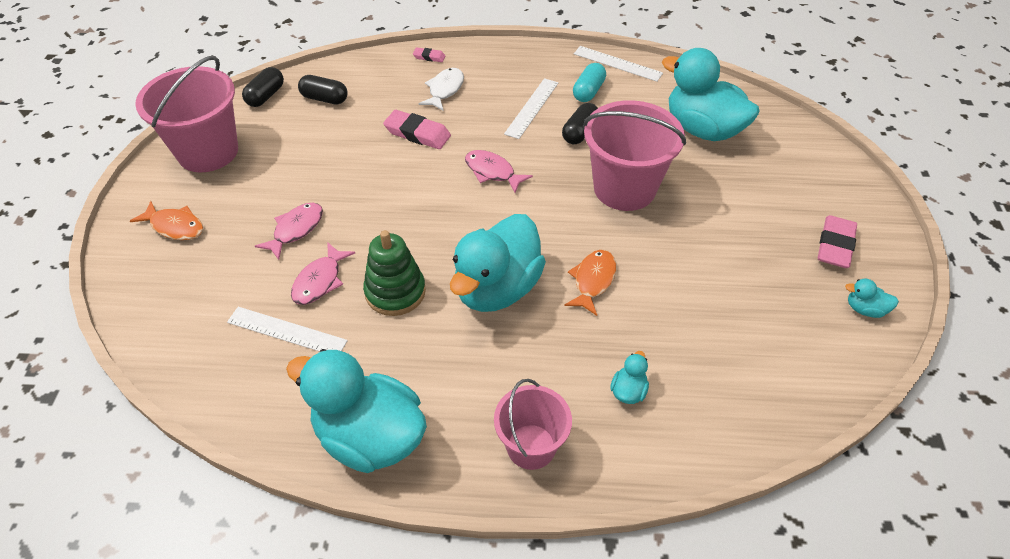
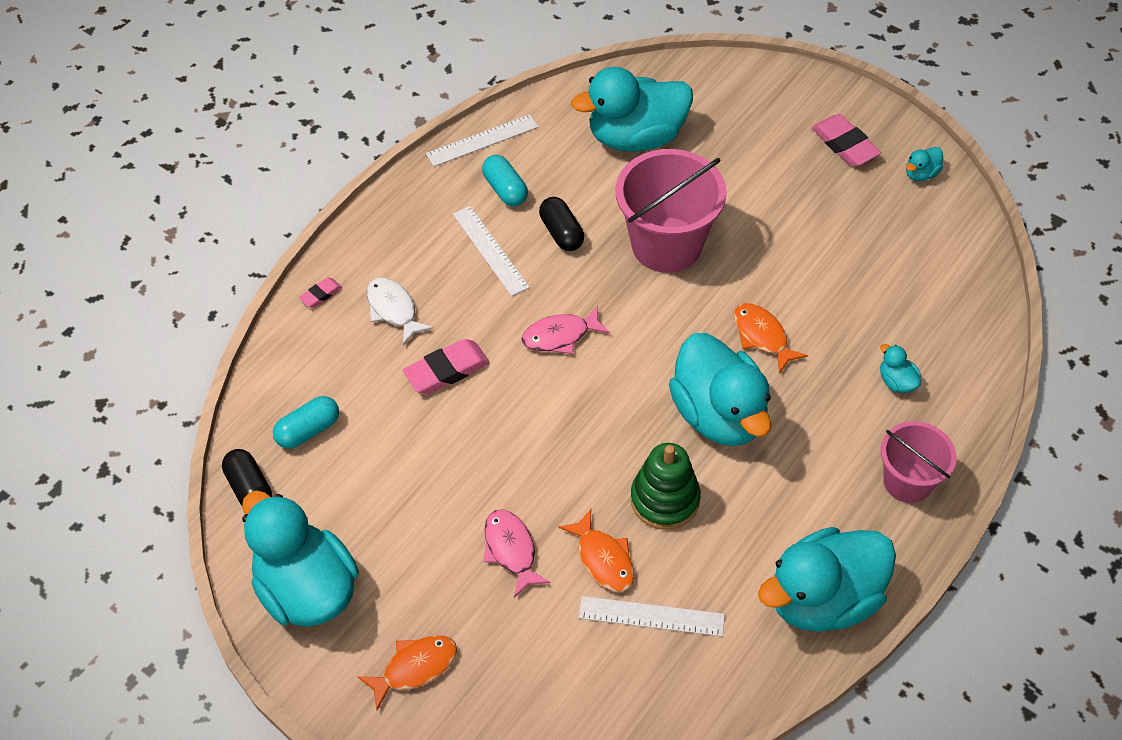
camera: 55 degrees left, 5 degrees up
(208, 152) = (307, 588): pink bucket -> turquoise duck
(286, 331) = (651, 616): white ruler -> white ruler turned 45 degrees clockwise
(320, 281) = (603, 558): pink fish -> orange fish
(324, 99) = (308, 430): black capsule -> turquoise capsule

